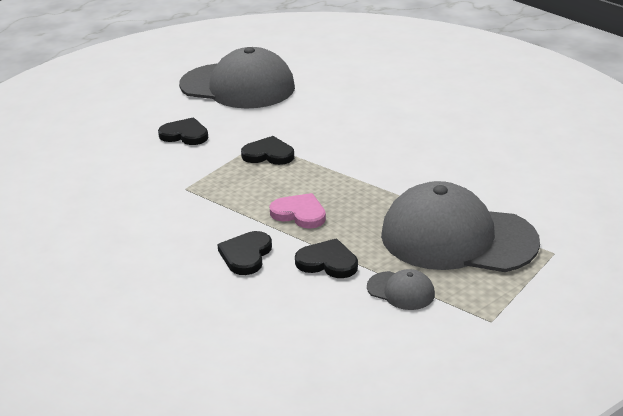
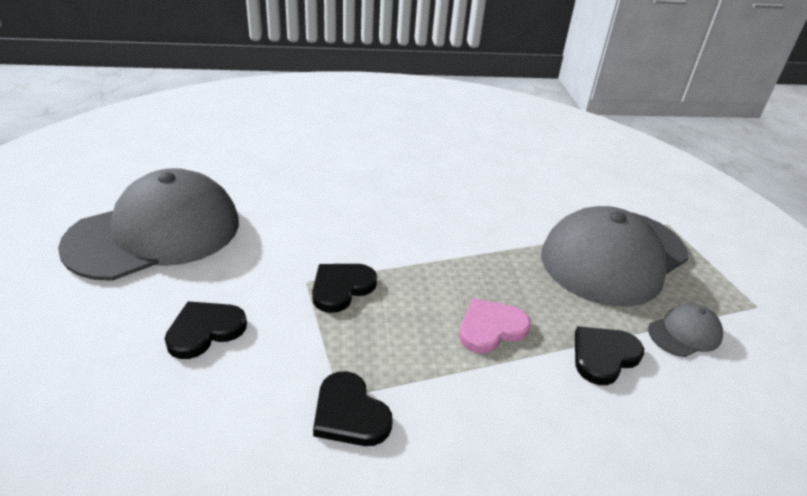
camera: 60 degrees left, 5 degrees up
(246, 255) = (546, 415): black heart -> black heart (349, 414)

